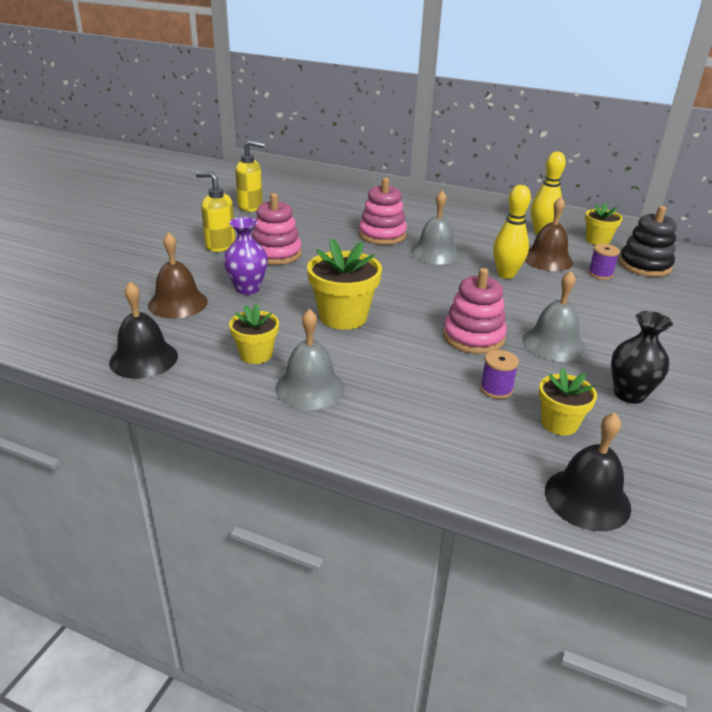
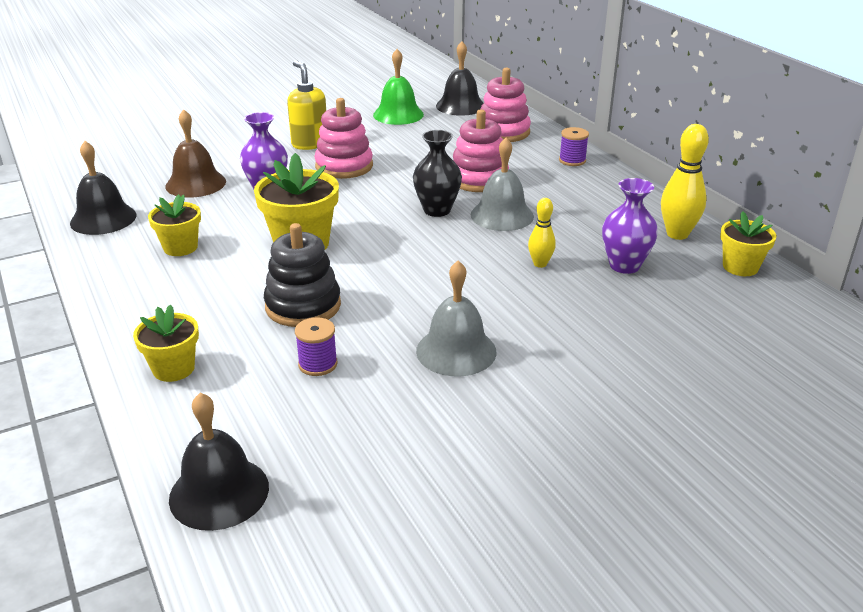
camera: 40 degrees right, 0 degrees up
(250, 207) = (398, 114): yellow soap dispenser -> green bell
(285, 190) = (460, 106): none -> black bell
(310, 388) = (172, 291): grey bell -> none
(473, 337) = (385, 310): pink stacking toy -> pink stacking toy (503, 132)
(506, 275) = (540, 264): yellow bowling pin -> yellow bowling pin, size x0.60
(547, 259) = (624, 265): brown bell -> purple vase
(559, 423) = (317, 421): yellow flower pot -> yellow flower pot (173, 369)
(600, 274) = (663, 305): purple spool -> purple spool (572, 160)
(629, 394) = (441, 434): black vase -> black vase (437, 210)
(644, 265) = (750, 318): black stacking toy -> black stacking toy (303, 306)

